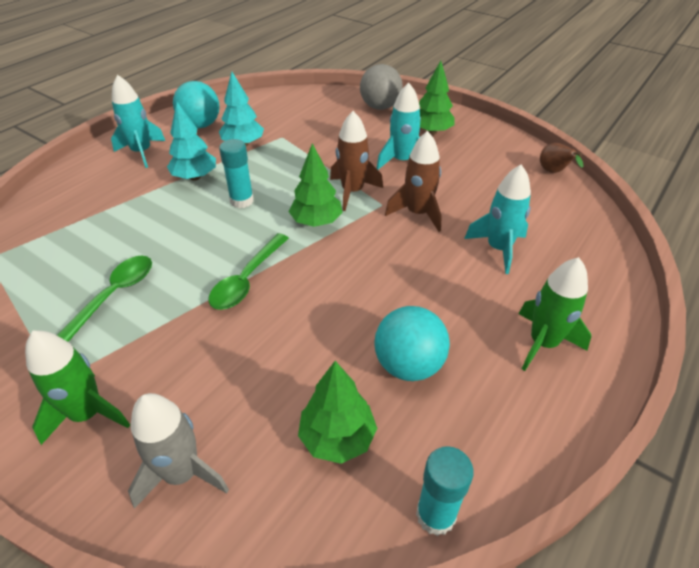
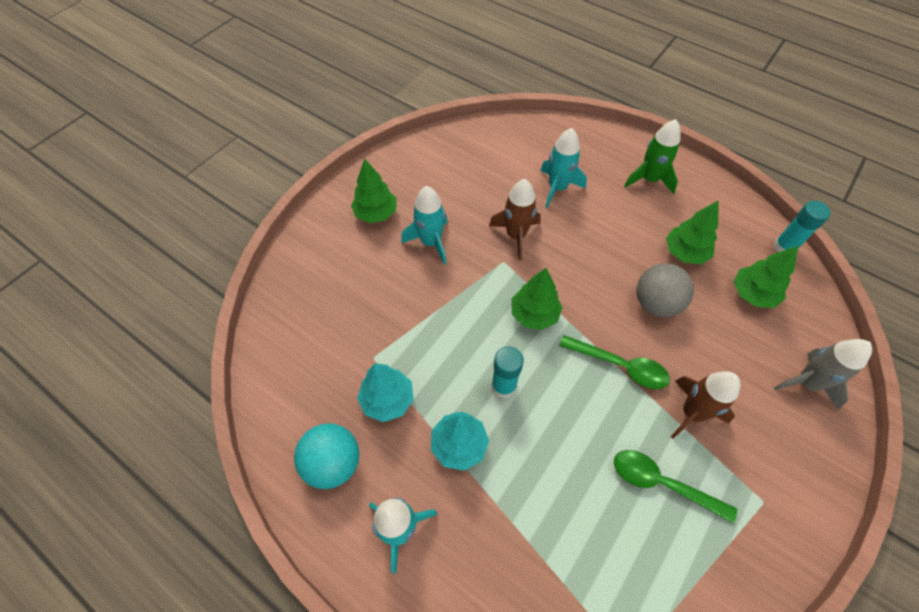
camera: 90 degrees left, 15 degrees up
(88, 414) = (785, 463): green rocket -> none
(352, 192) = (484, 285): brown rocket -> brown rocket (692, 413)
(380, 107) = (314, 257): grey ball -> grey ball (656, 303)
(408, 365) = (685, 253): turquoise ball -> green tree
(554, 172) = (451, 136): brown pear -> none

